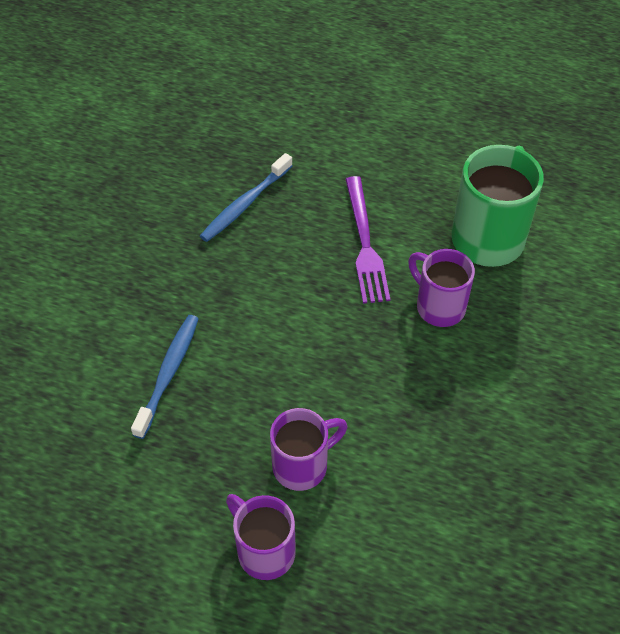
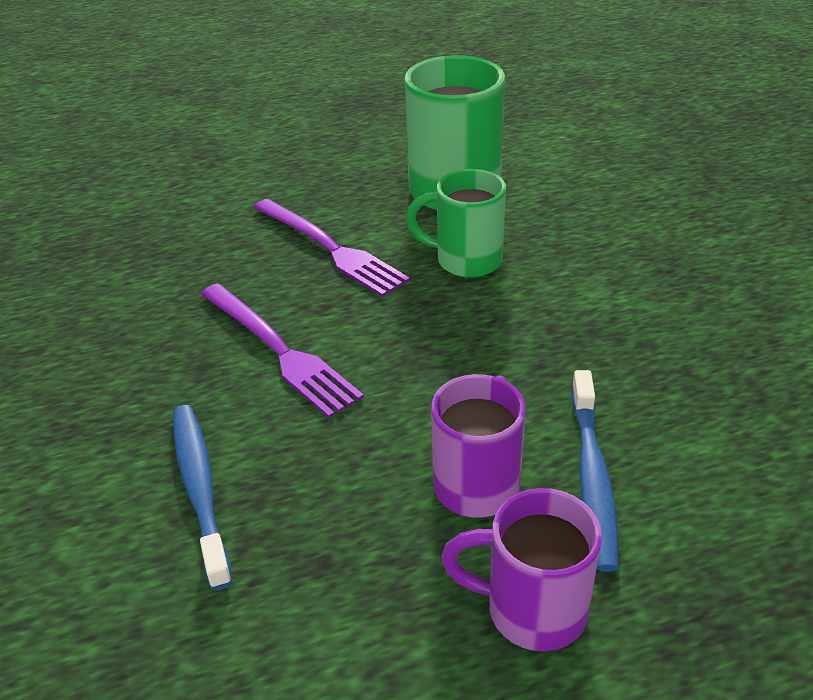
camera: 35 degrees left, 15 degrees down
(245, 204) = (151, 278): blue toothbrush -> blue toothbrush (592, 477)
(273, 307) = (279, 351): none -> purple fork
(438, 306) = (465, 260): purple mug -> green mug

